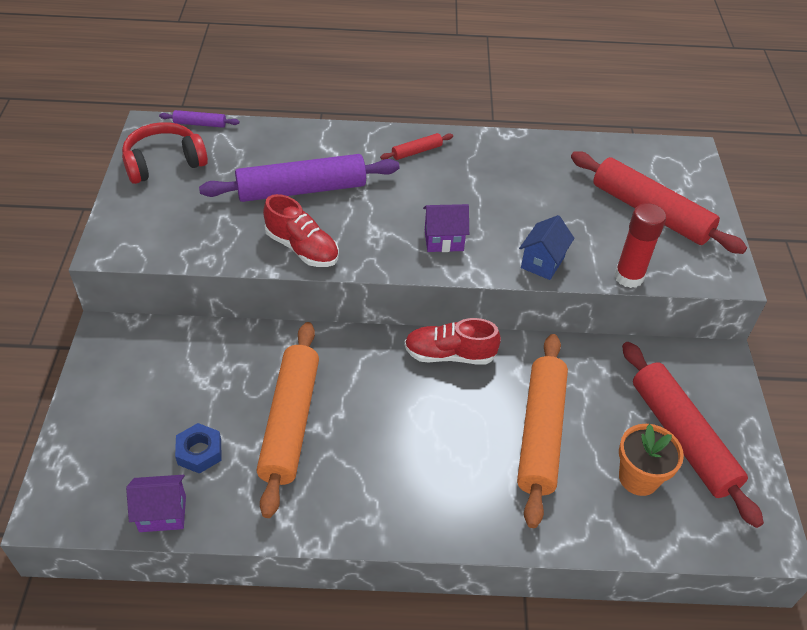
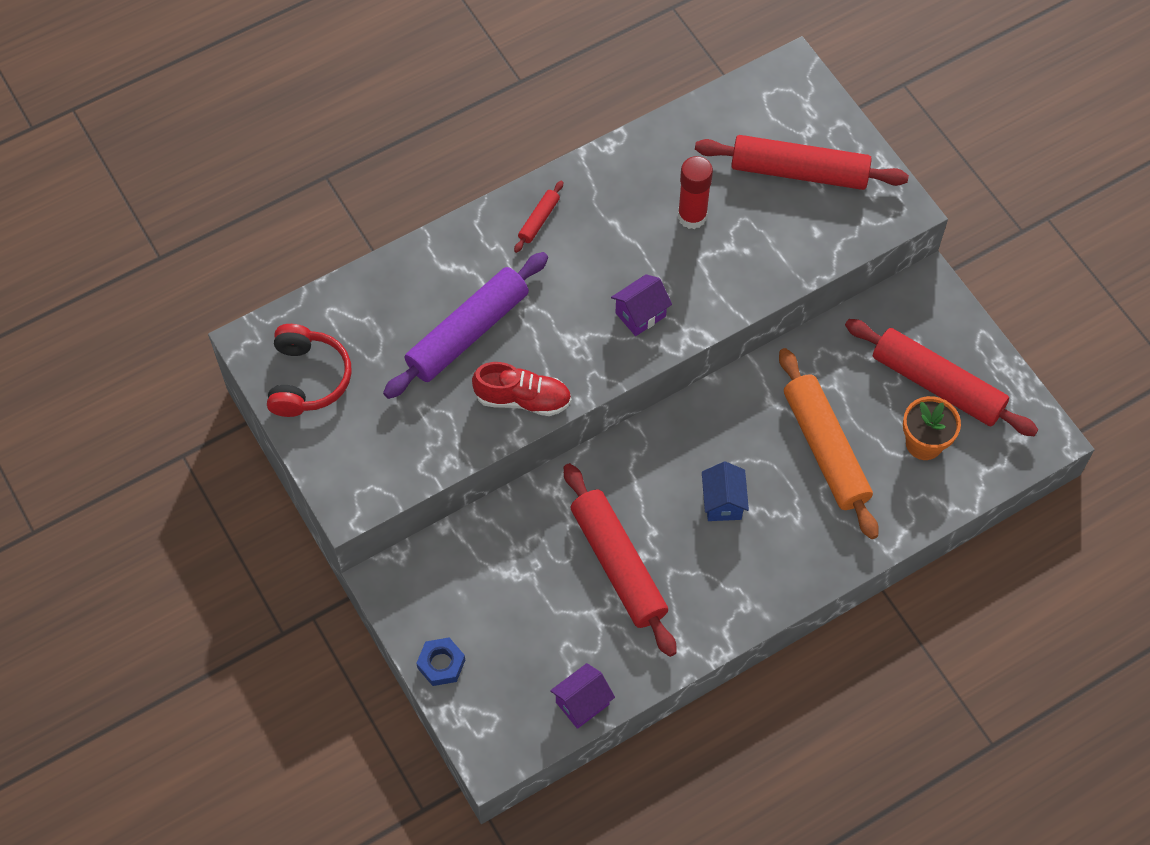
camera: 30 degrees left, 15 degrees up
(164, 163) = (308, 379): red headphones -> red headphones turned 150 degrees clockwise
(199, 452) = (566, 636): blue nut -> blue nut (441, 664)
(200, 124) = (298, 309): purple rolling pin -> none
(290, 422) = (618, 564): orange rolling pin -> red rolling pin
(449, 355) = (702, 418): red shoe -> none
(542, 262) = (742, 288): blue house -> blue house (723, 502)
(628, 277) = (823, 261): red glue stick -> red glue stick (692, 216)

